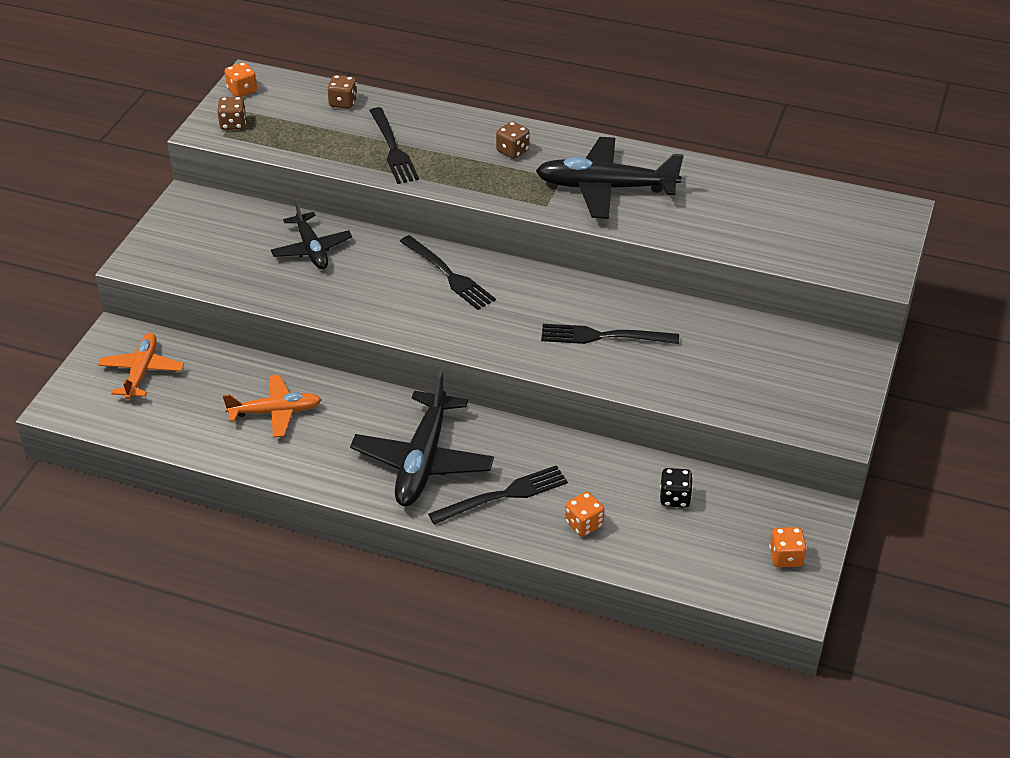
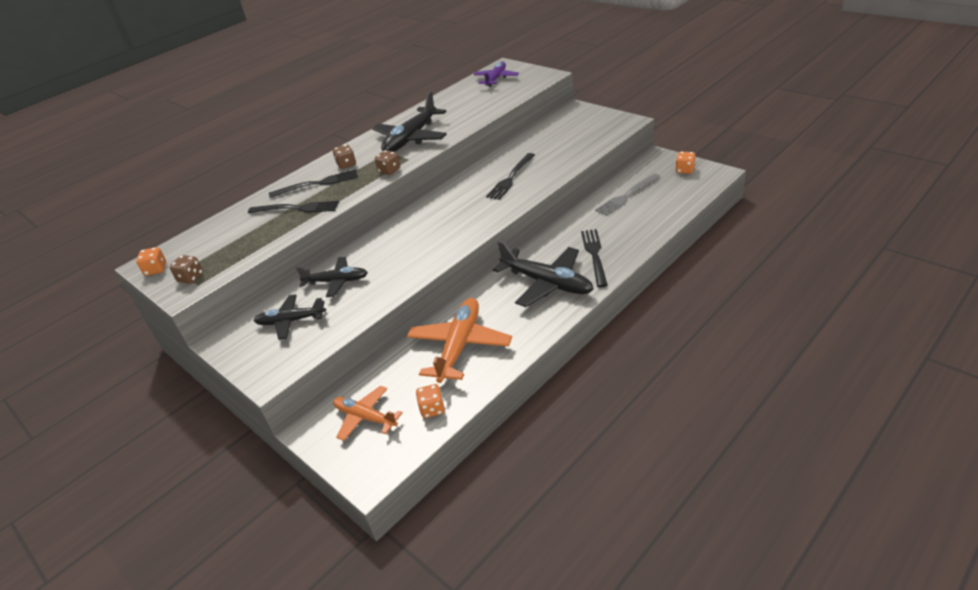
camera: 60 degrees left, 5 degrees down
(230, 241) = (291, 321): none -> black plane
(275, 412) = (459, 346): orange plane -> orange plane, size x1.60
(343, 102) = (225, 224): brown dice -> brown dice (389, 171)
(449, 275) = (413, 226): black fork -> black fork (318, 183)
(584, 524) = (632, 229): orange dice -> orange dice (432, 409)
(675, 498) = (626, 196): black dice -> grey fork
(841, 217) = (496, 79): none -> purple plane

